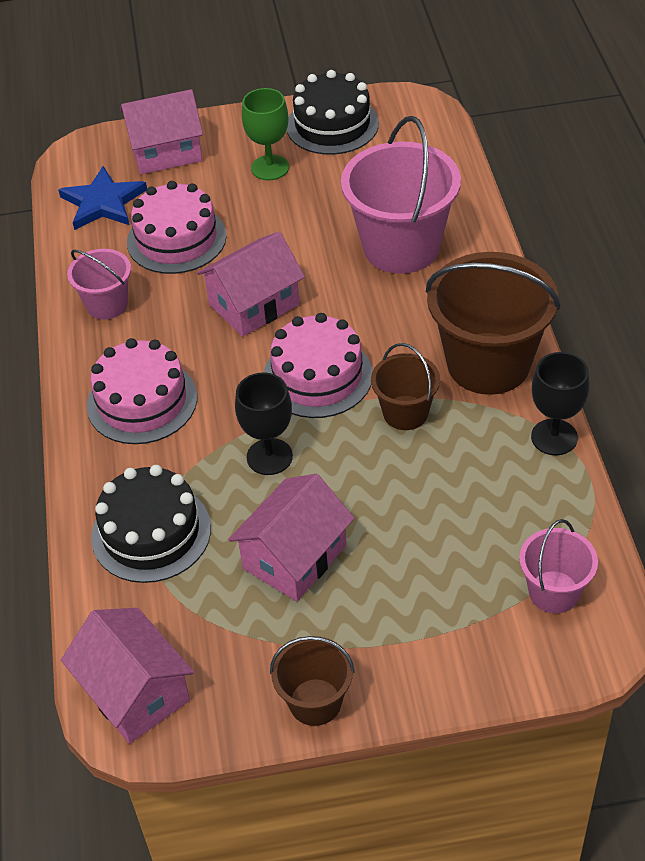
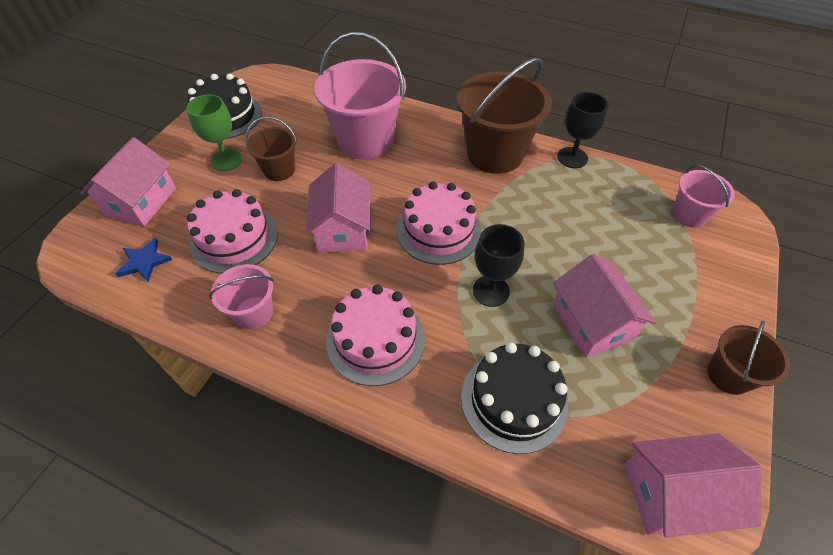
camera: 60 degrees left, 5 degrees up
(103, 202) = (144, 262): blue star -> blue star, size x0.65
(405, 413) = (505, 206): brown bucket -> brown bucket (279, 170)

